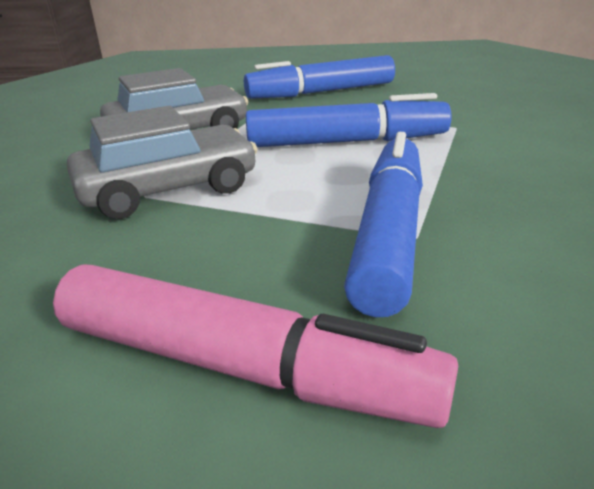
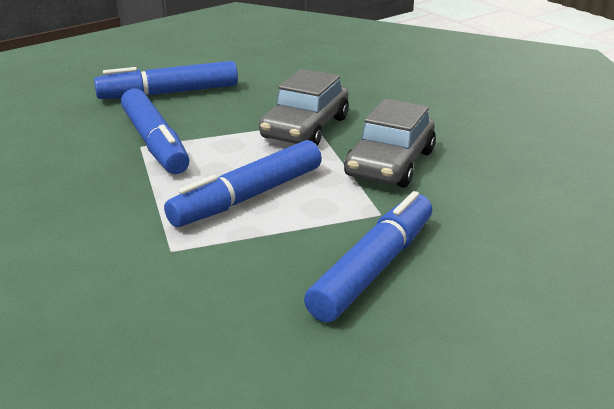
camera: 140 degrees right, 0 degrees up
(240, 367) = (169, 93): pink marker -> blue marker

